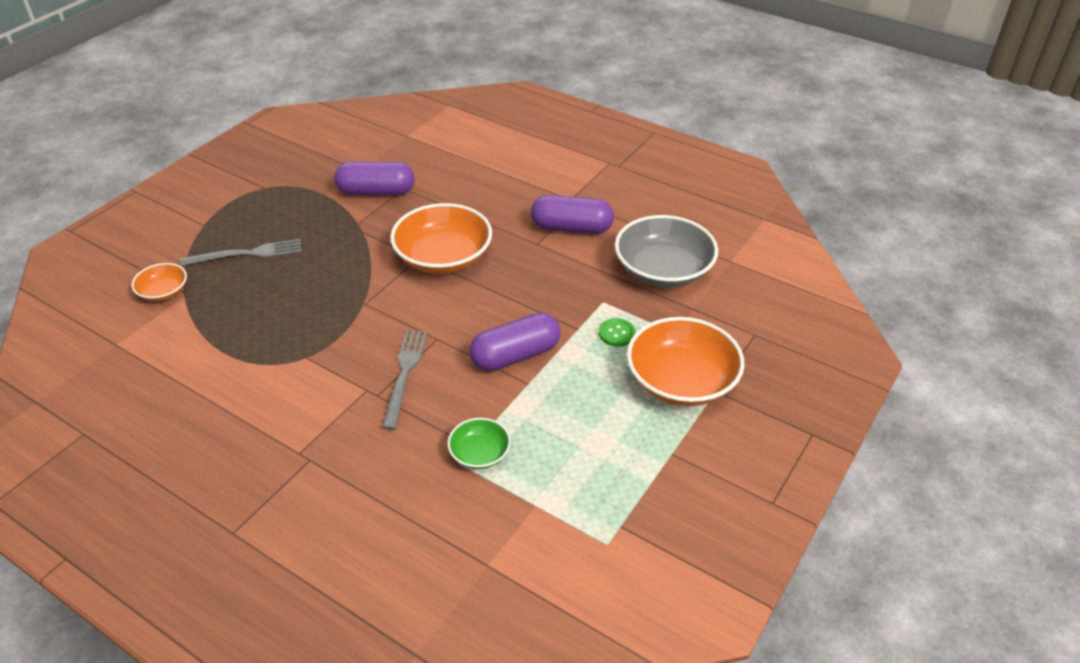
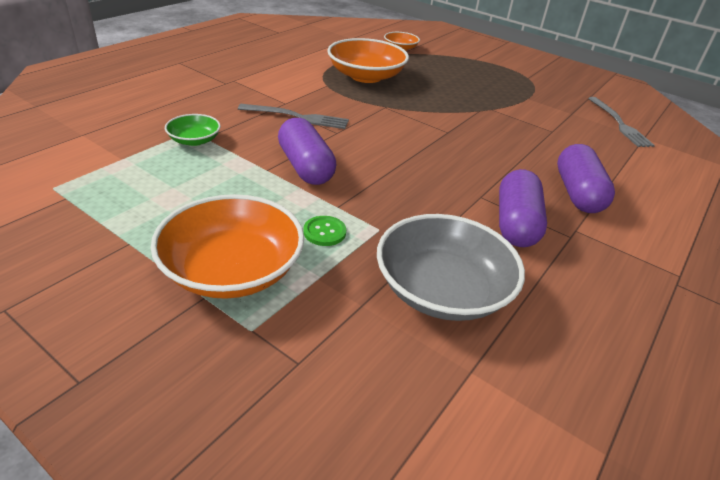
camera: 90 degrees right, 5 degrees down
(246, 254) = (443, 70): grey fork -> grey fork (619, 123)
(376, 192) = (540, 119): purple capsule -> purple capsule (577, 193)
(443, 257) = (449, 143): orange bowl -> orange bowl (366, 76)

